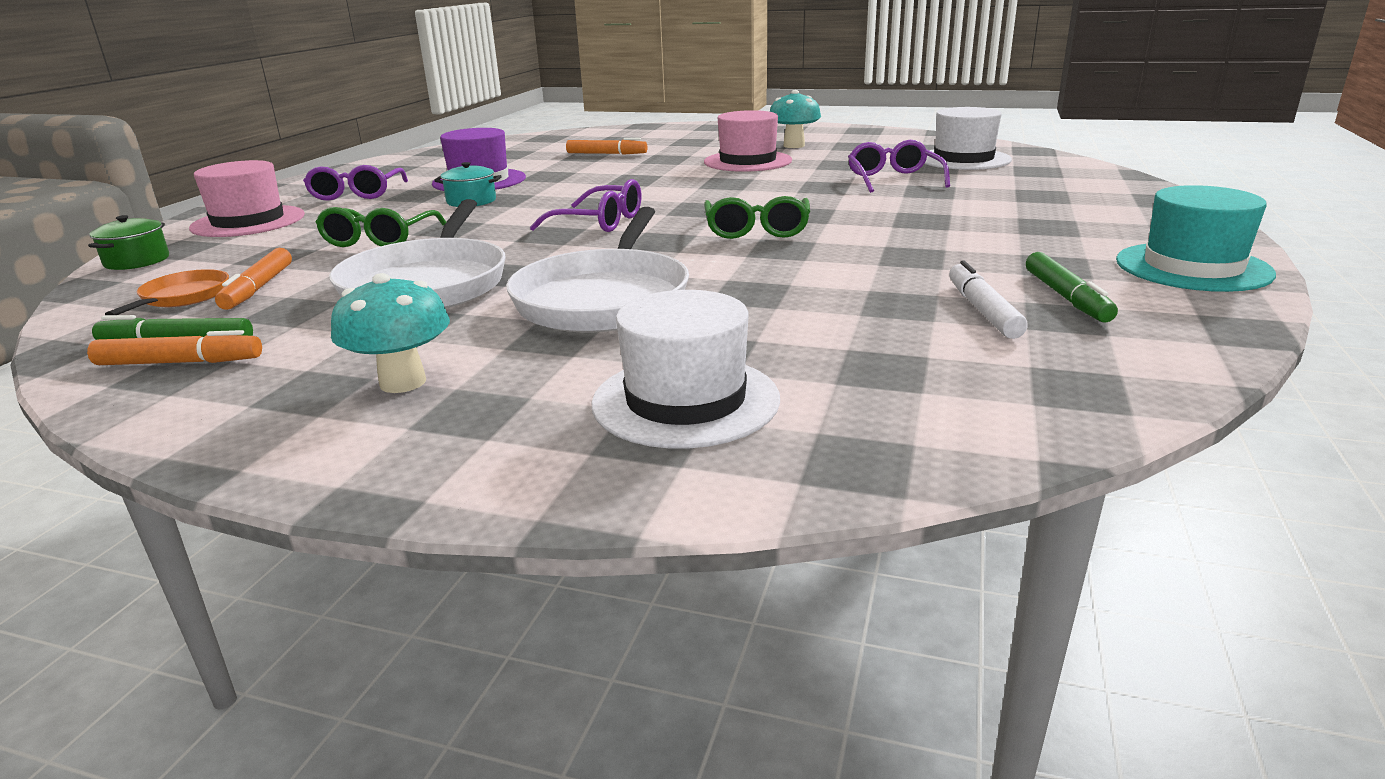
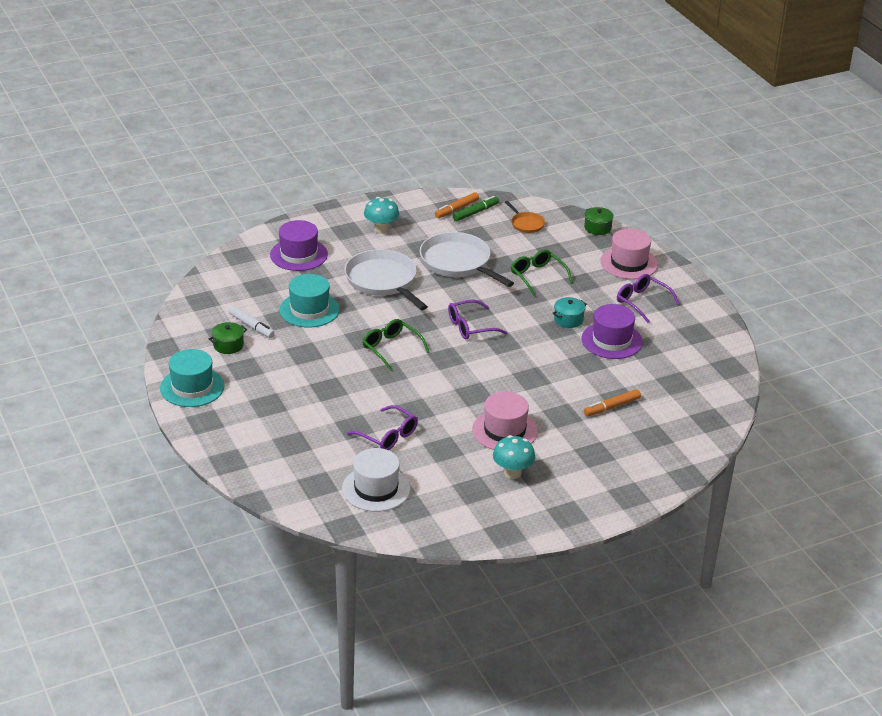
camera: 135 degrees right, 10 degrees up
(258, 288) = (512, 237): orange marker -> none
(685, 401) = (298, 255): white hat -> purple hat
(821, 300) = (309, 310): none -> turquoise hat
(1066, 297) = (228, 345): green marker -> green pot

